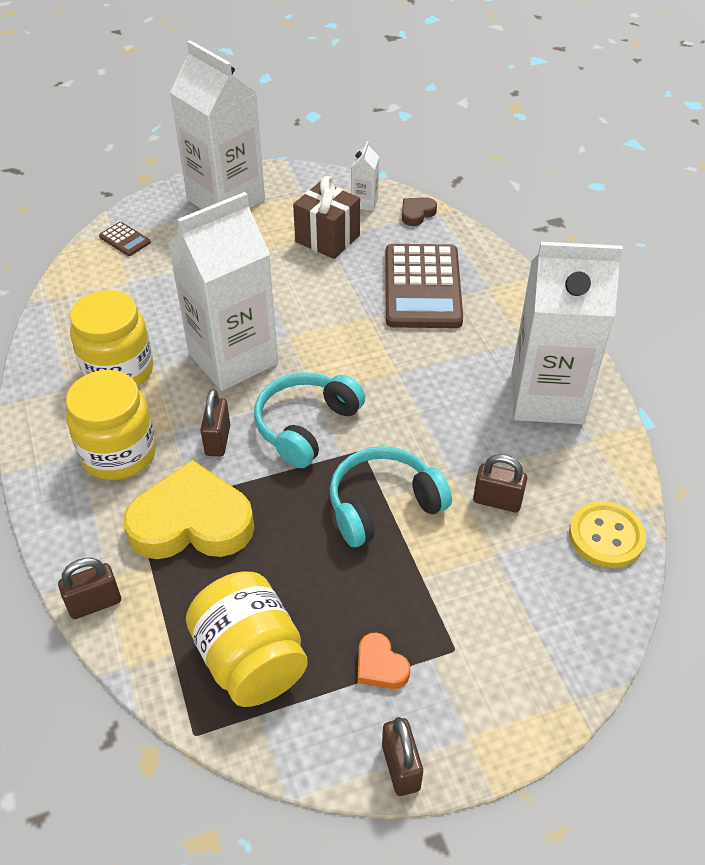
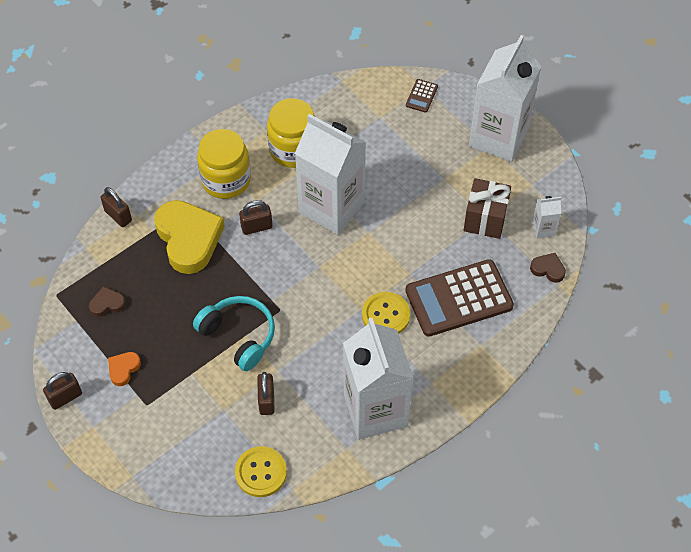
camera: 70 degrees right, 10 degrees up
(250, 659) = (107, 304): yellow jar -> brown heart
(306, 426) = (288, 271): turquoise headphones -> none
(417, 352) = (386, 315): none -> yellow button

